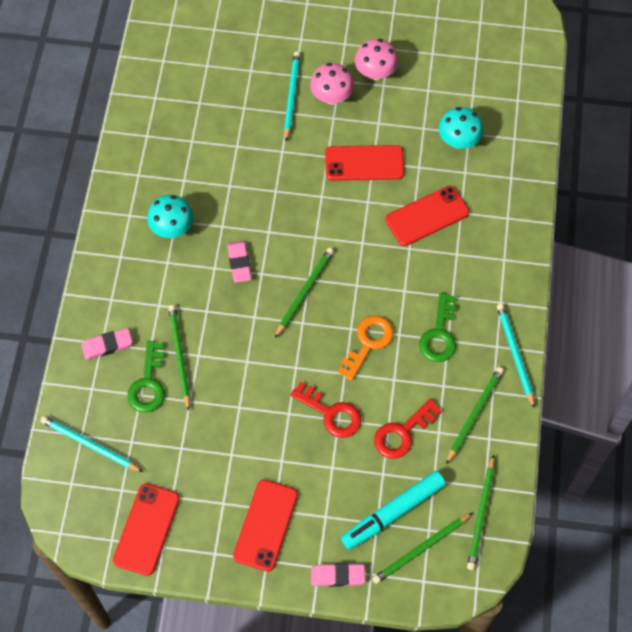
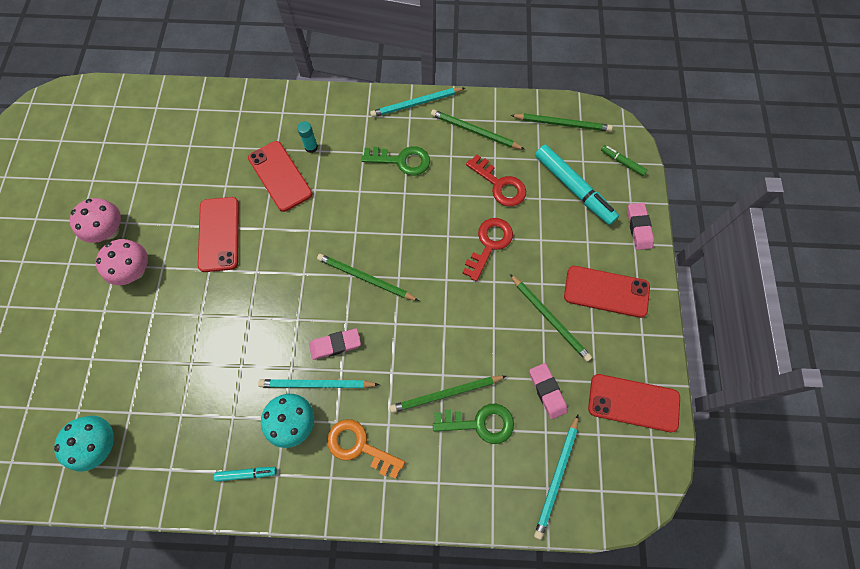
camera: 95 degrees left, 5 degrees up
(107, 345) = (441, 476): pink eraser -> pink eraser (547, 391)
(134, 192) = (246, 473): none -> turquoise marker
(291, 96) = (131, 311): turquoise pencil -> turquoise pencil (317, 384)
(368, 343) = (415, 218): orange key -> orange key (359, 446)
(421, 549) = (601, 165): green pencil -> green pencil (549, 318)
(423, 575) = (622, 163): none -> green marker
(458, 140) = (197, 153): turquoise mushroom -> turquoise mushroom (101, 444)
(461, 245) = (311, 147): none -> turquoise glue stick

